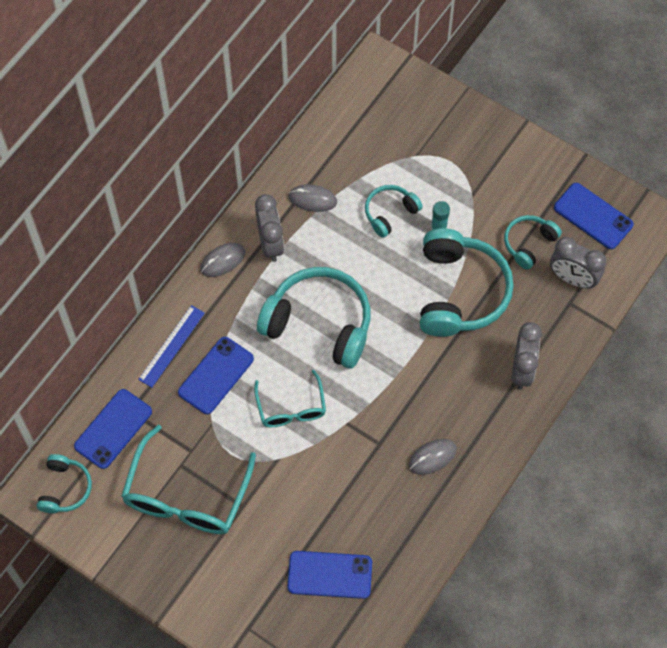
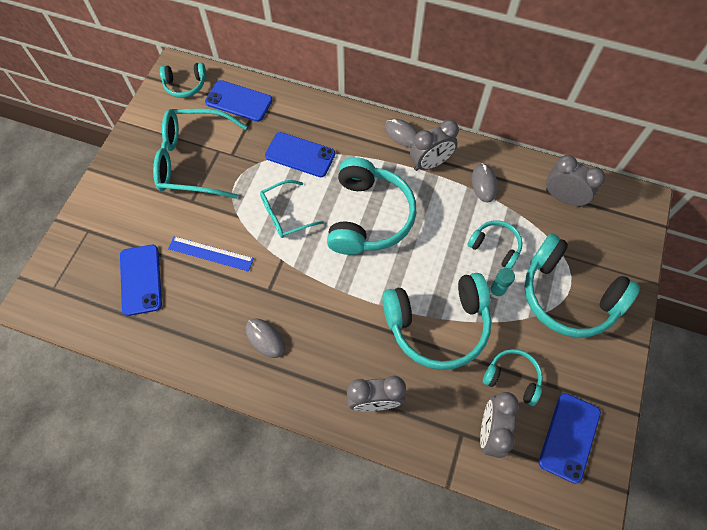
camera: 75 degrees right, 0 degrees up
(171, 346) = (317, 119): blue ruler -> blue ruler (211, 253)
(352, 131) = (563, 198): none -> grey clock
(460, 167) = (568, 296): none -> turquoise headphones

